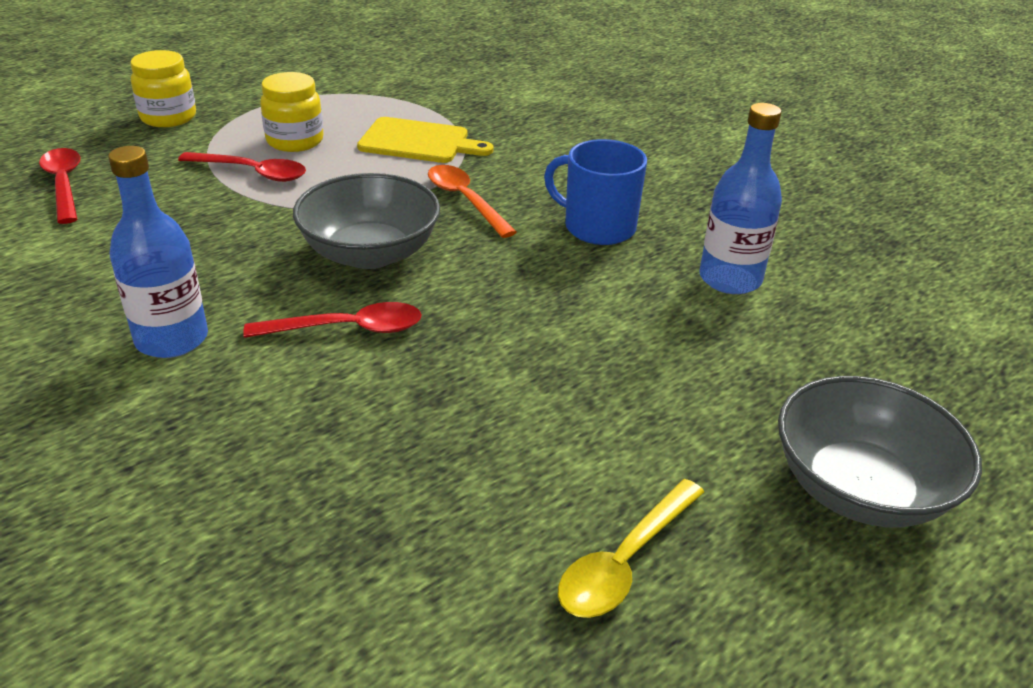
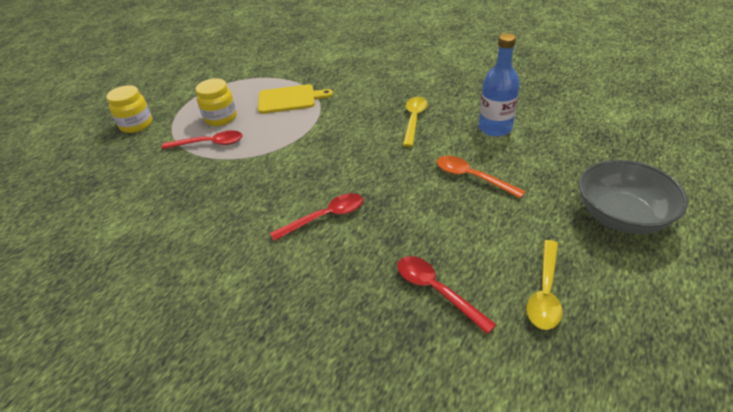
camera: 15 degrees left, 5 degrees up
(64, 184) = (102, 184): red spoon -> red spoon (436, 291)
(172, 339) = (233, 255): blue bottle -> none
(370, 253) = (307, 170): grey bowl -> none
(465, 200) = (337, 125): orange spoon -> orange spoon (472, 177)
(597, 227) = (414, 120): blue mug -> yellow spoon

